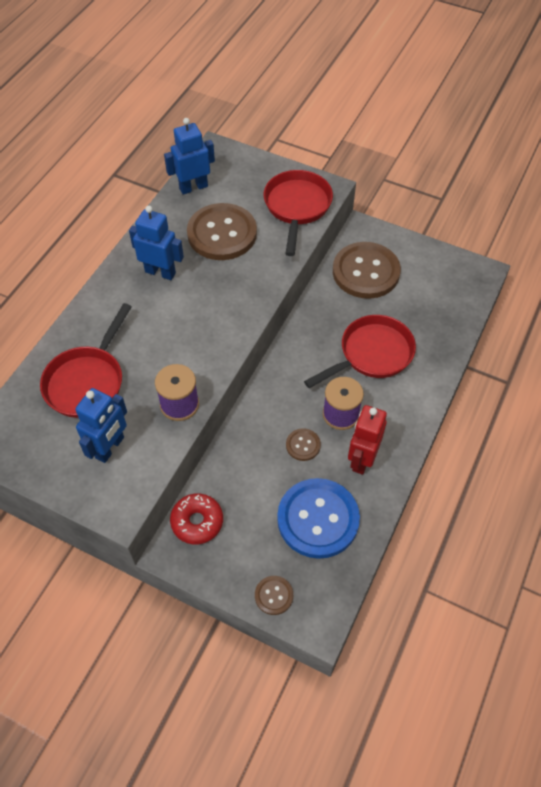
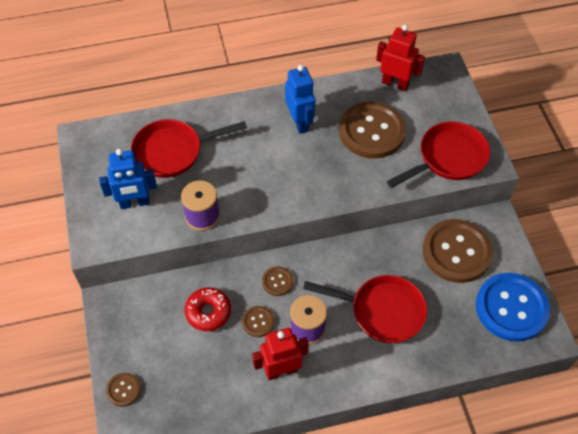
camera: 50 degrees right, 0 degrees up
(193, 187) = (395, 83): blue robot -> red robot
(197, 522) = (141, 300): red donut -> red donut (208, 312)
(279, 405) = (277, 282): none -> brown button
(318, 519) = (206, 376): blue button -> blue button (511, 308)

